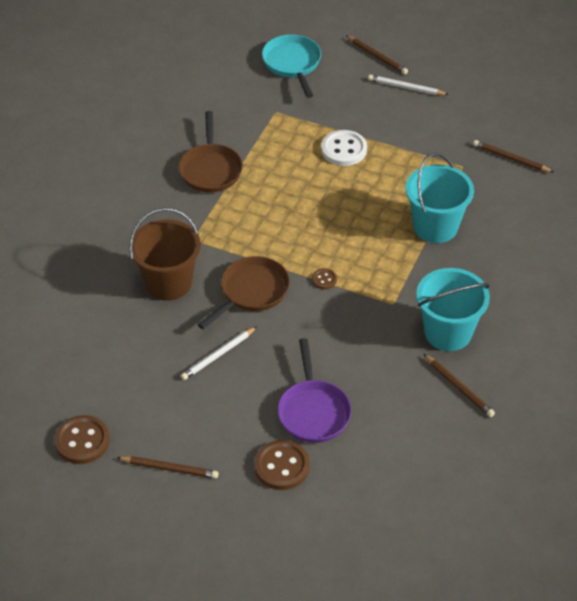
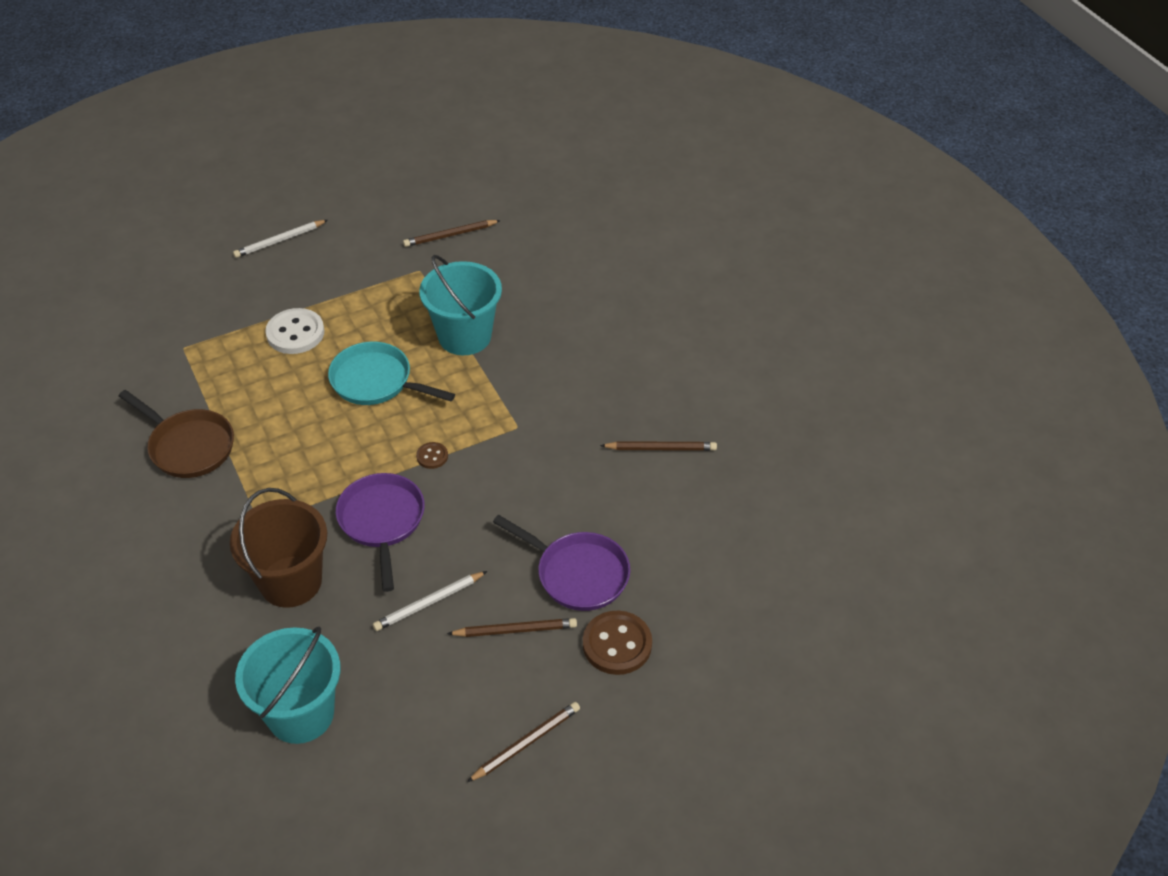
camera: 50 degrees left, 0 degrees up
(82, 441) = (410, 801): brown button -> none
(218, 355) = (429, 603): white pencil -> white pencil turned 60 degrees clockwise
(251, 292) = (382, 521): brown pan -> purple pan
(292, 64) = (140, 294): turquoise pan -> turquoise pan (376, 381)
(377, 56) = (216, 233): brown pencil -> brown pencil (515, 630)
(448, 332) = (592, 413): turquoise bucket -> turquoise bucket (301, 714)

